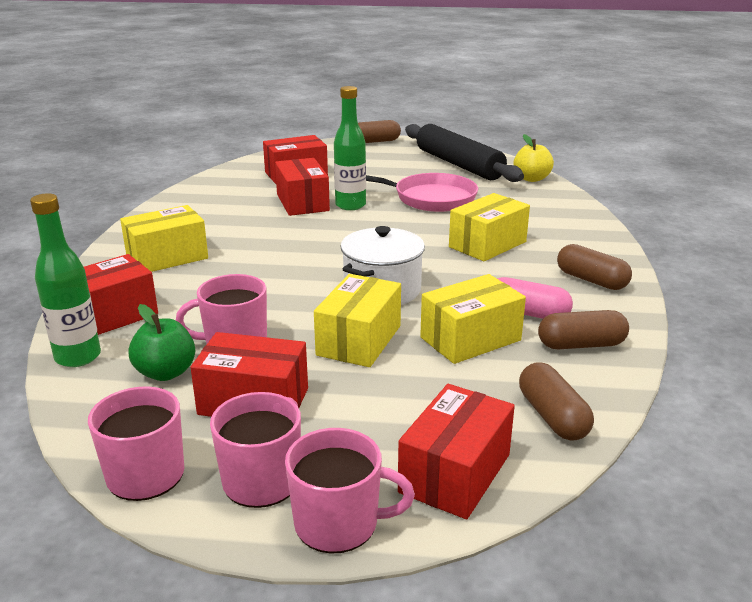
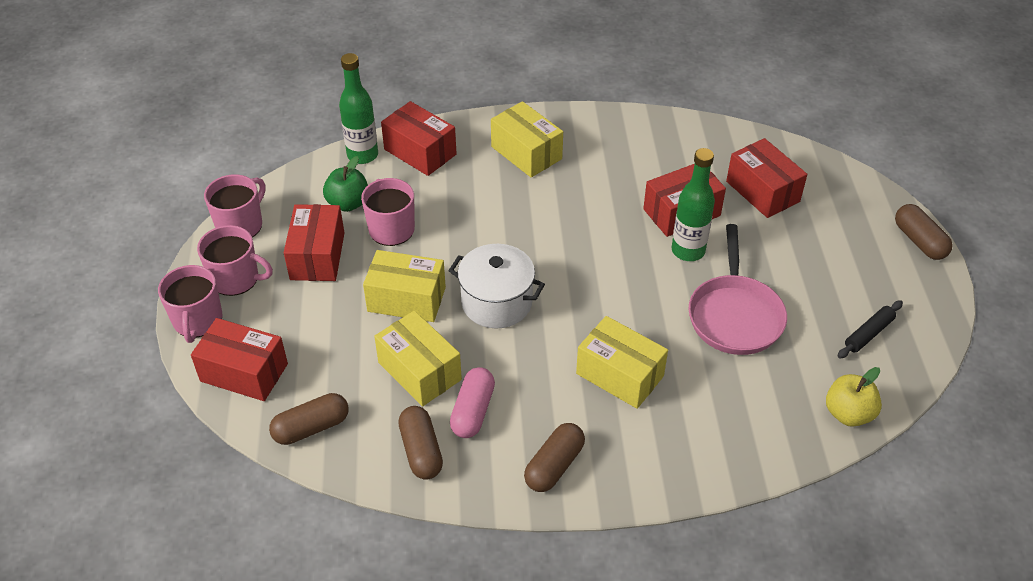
camera: 80 degrees right, 20 degrees up
(458, 164) = (868, 334): black rolling pin -> black rolling pin, size x0.43

